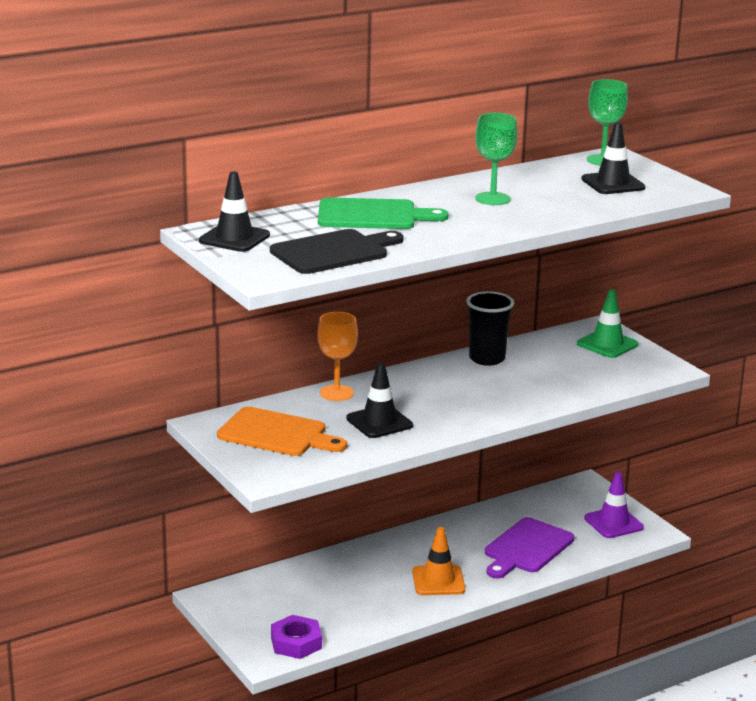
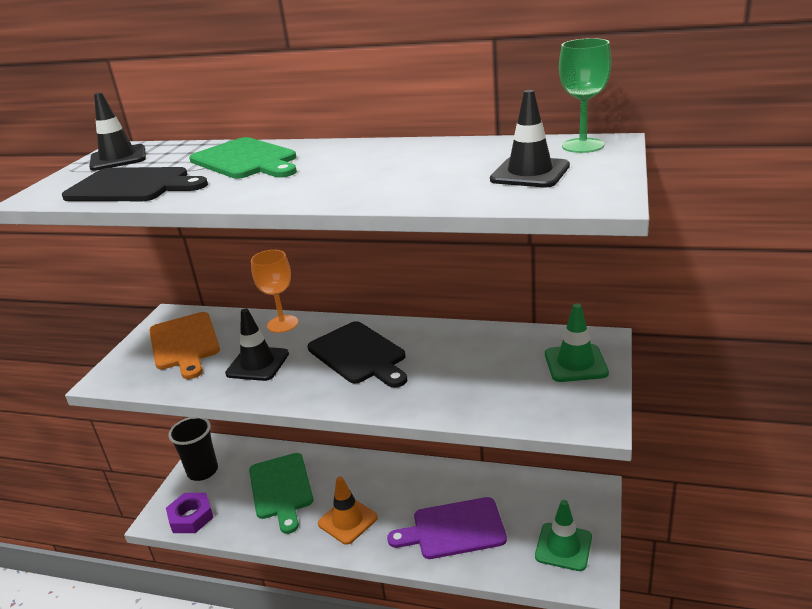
camera: 50 degrees right, 5 degrees up
(343, 590) = (281, 489): none -> green cutting board
(449, 389) = (359, 355): none -> black cutting board
(487, 359) = (441, 336): black cup -> black cup (202, 471)
(492, 199) = (374, 165): green goblet -> none
(613, 523) = (563, 547): purple traffic cone -> green traffic cone

